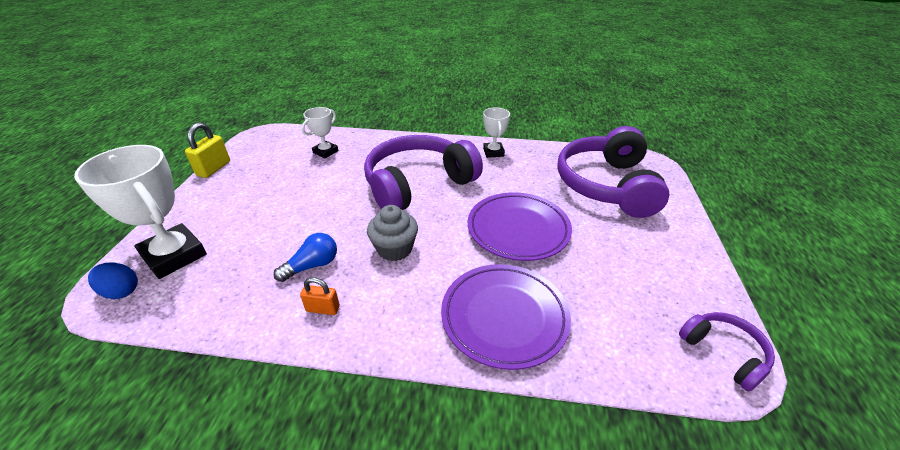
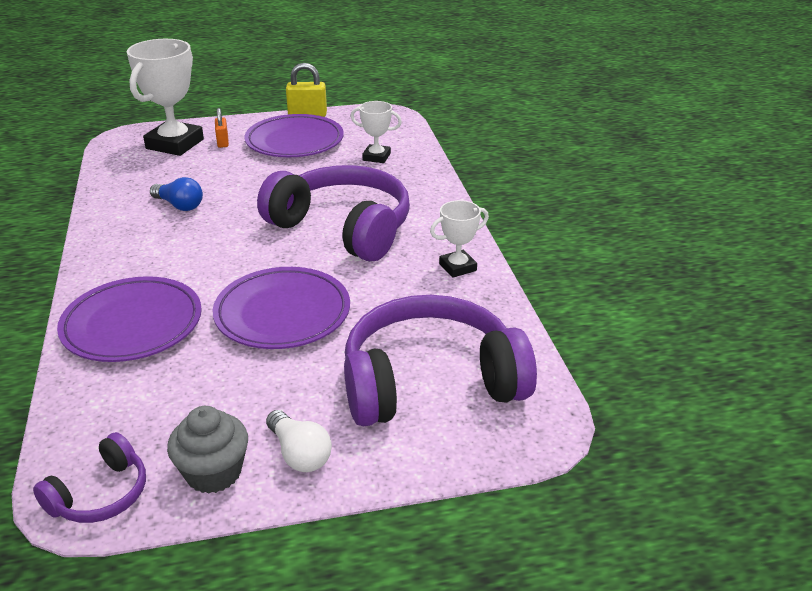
camera: 70 degrees right, 5 degrees down
(121, 291) = (129, 141): blue egg -> none
(257, 183) = (294, 141): none -> purple plate
(323, 309) = (126, 226): orange padlock -> orange padlock (223, 142)
(394, 249) = (217, 241): grey cupcake -> grey cupcake (213, 472)
(672, 245) = (299, 454): none -> white light bulb

